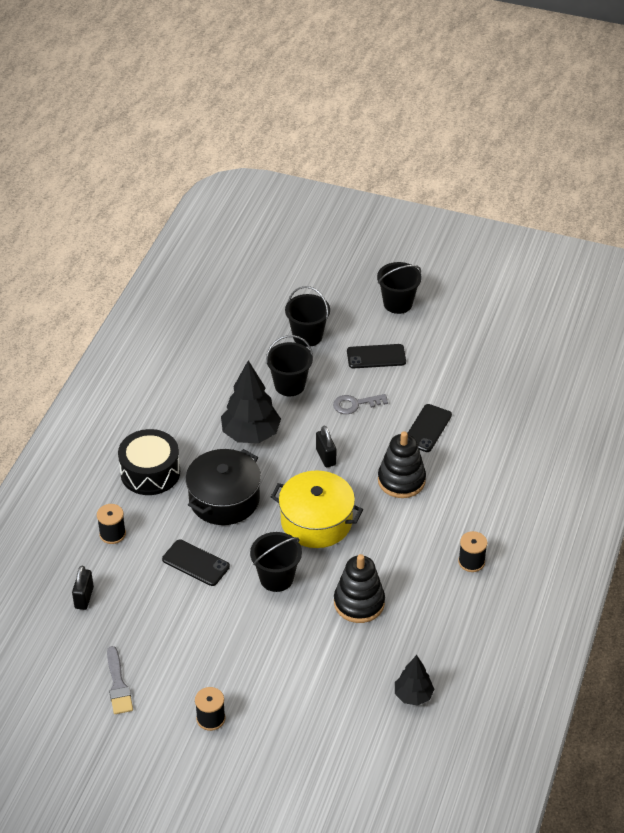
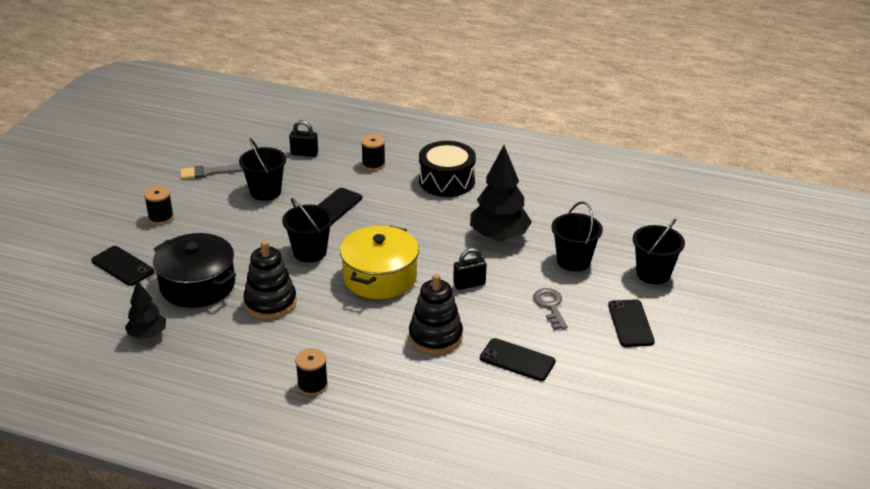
camera: 90 degrees right, 10 degrees down
(224, 499) = (412, 221): black pot -> black pot (197, 285)
(302, 738) = (122, 266): none -> black phone
(398, 303) = (728, 343): black bucket -> black bucket (265, 192)

